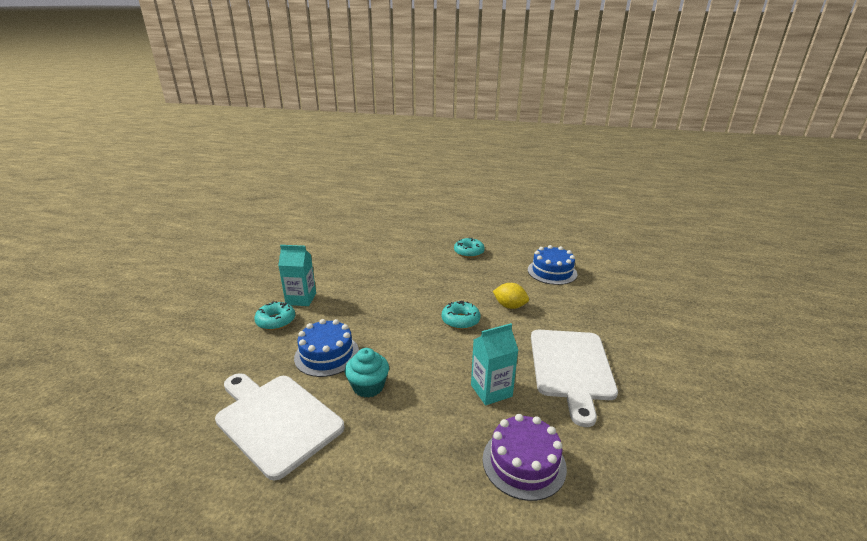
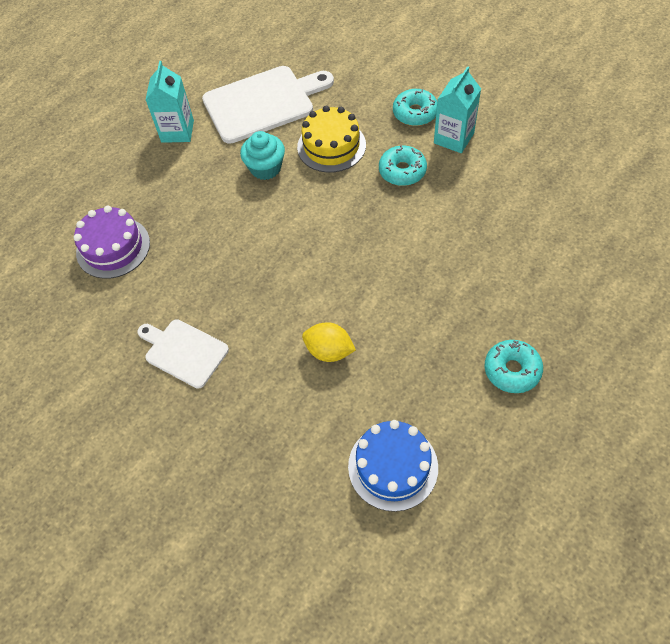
camera: 120 degrees right, 30 degrees up
(327, 354) = (331, 146): blue cake -> yellow cake
(460, 320) = (327, 281): turquoise donut -> turquoise donut (402, 171)
(491, 390) = (200, 260): turquoise carton -> turquoise carton (177, 131)
(509, 306) = (329, 351): yellow lemon -> yellow lemon turned 60 degrees clockwise
(571, 367) = (183, 352): white cutting board -> white cutting board, size x0.59

